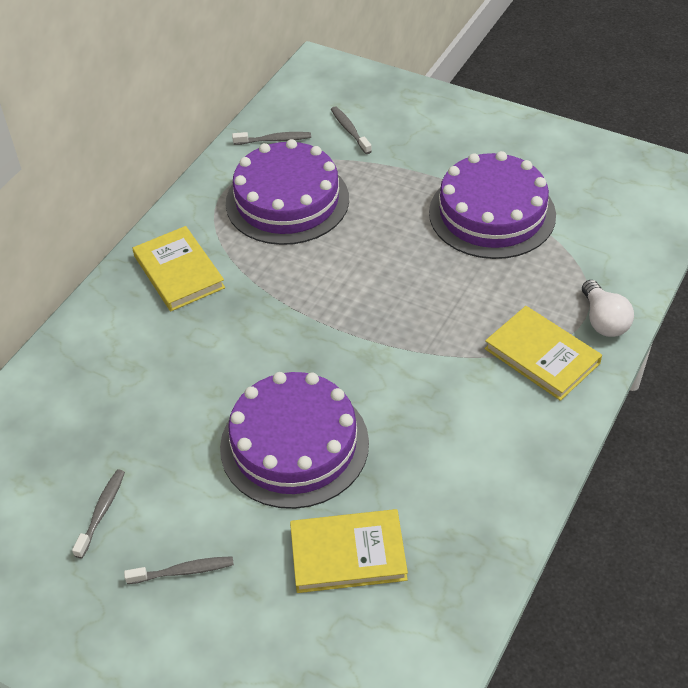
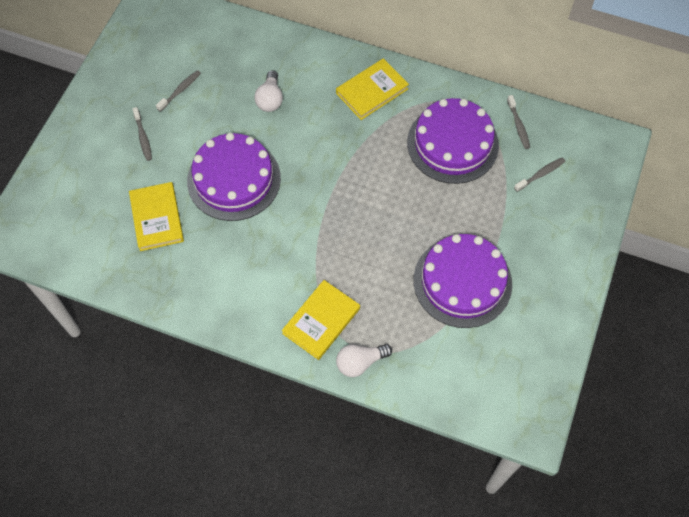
camera: 80 degrees right, 15 degrees up
(102, 512) = (180, 90): grey toothbrush -> grey toothbrush turned 60 degrees counterclockwise
(157, 390) = (270, 99): none -> white light bulb

